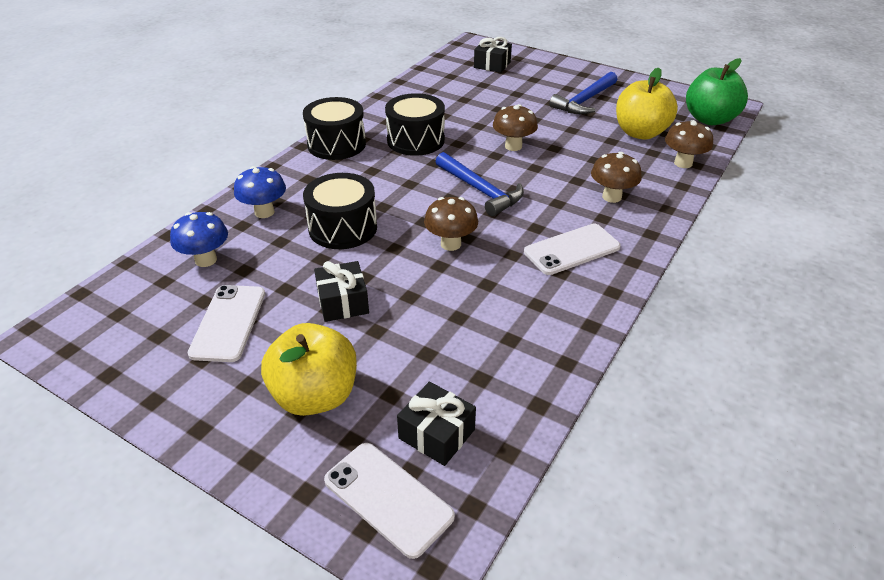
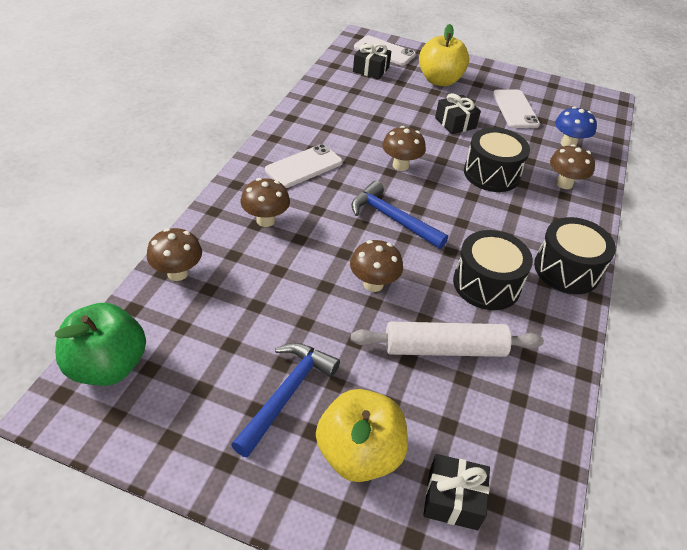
camera: 165 degrees right, 5 degrees up
(264, 212) = (564, 184): blue mushroom -> brown mushroom
(470, 111) = (444, 348): none -> white rolling pin
(640, 133) = (216, 324): yellow apple -> yellow apple (359, 454)

